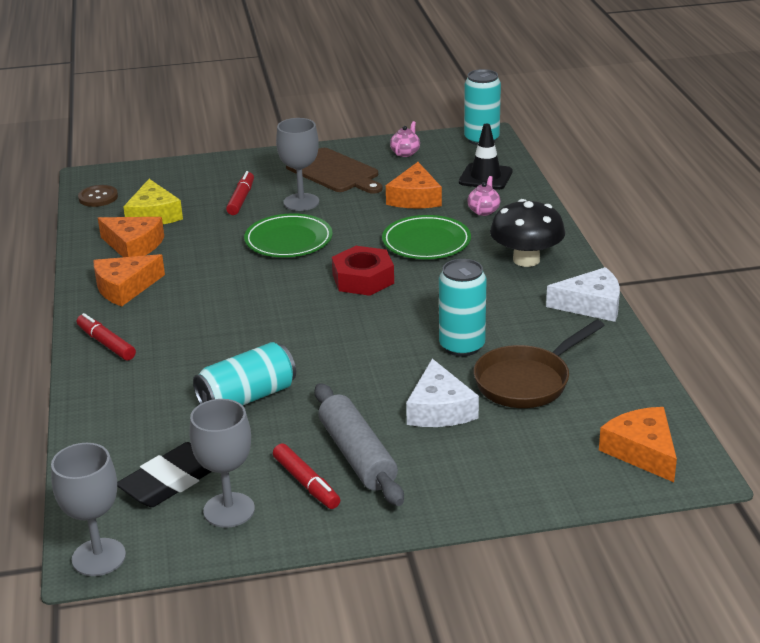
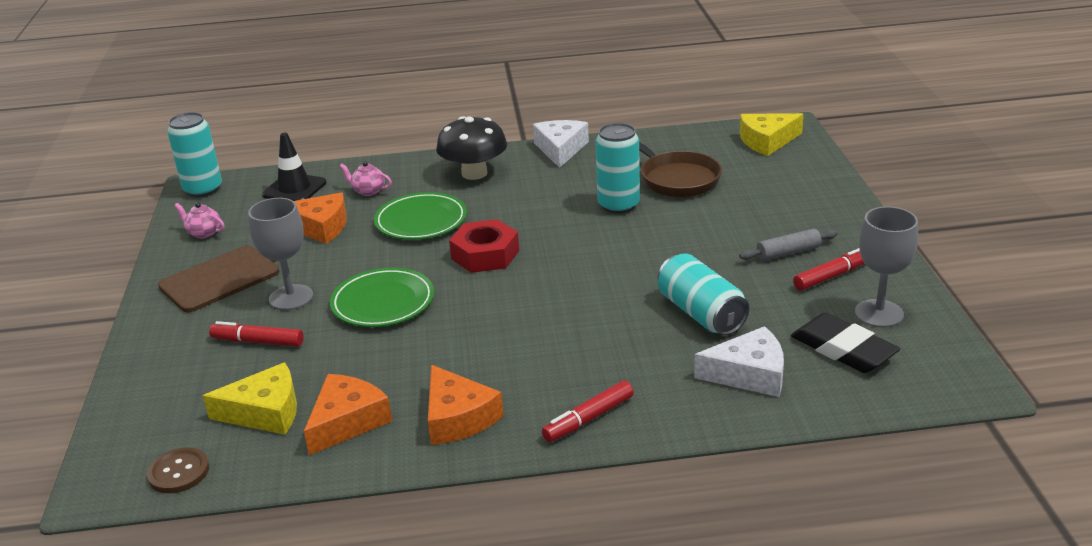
camera: 85 degrees left, 0 degrees up
(98, 557) = (967, 382): grey goblet -> none
(357, 455) = (788, 252): grey rolling pin -> grey rolling pin, size x0.59
(439, 409) = (717, 216): white cheese -> white cheese (749, 374)
(642, 451) = (767, 141): orange cheese -> yellow cheese

